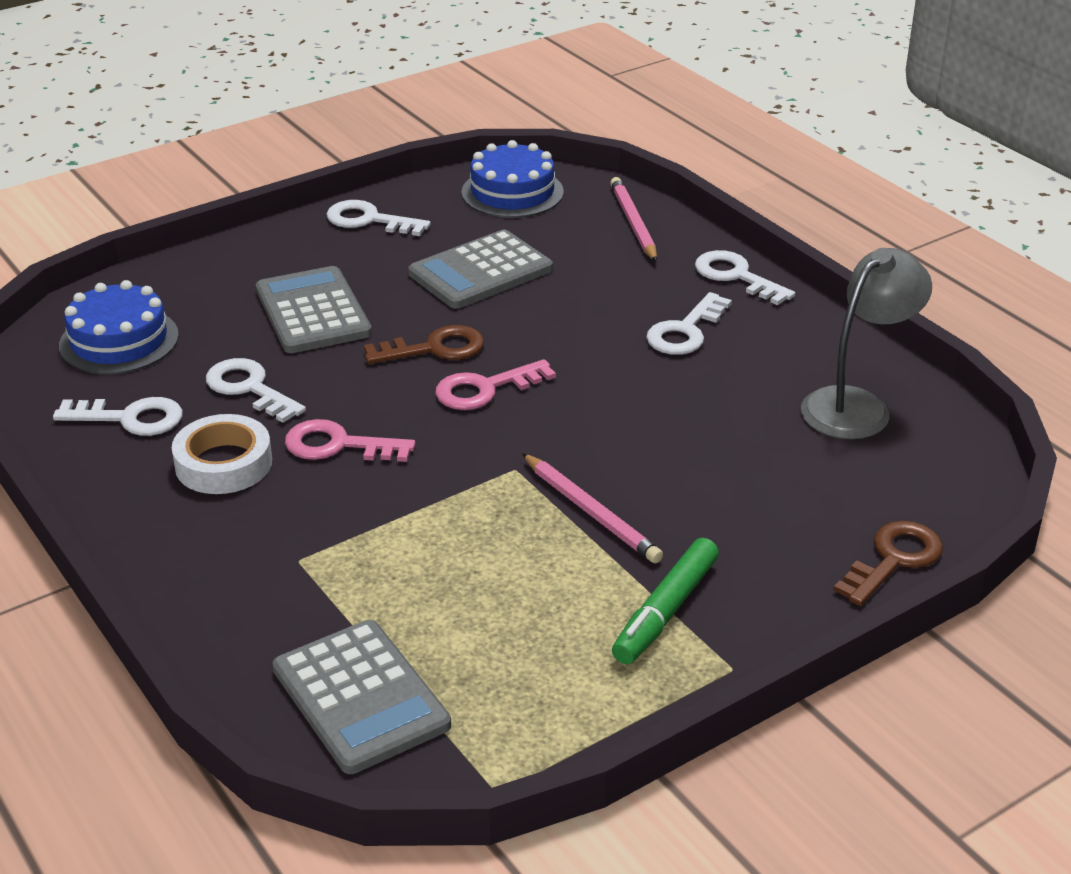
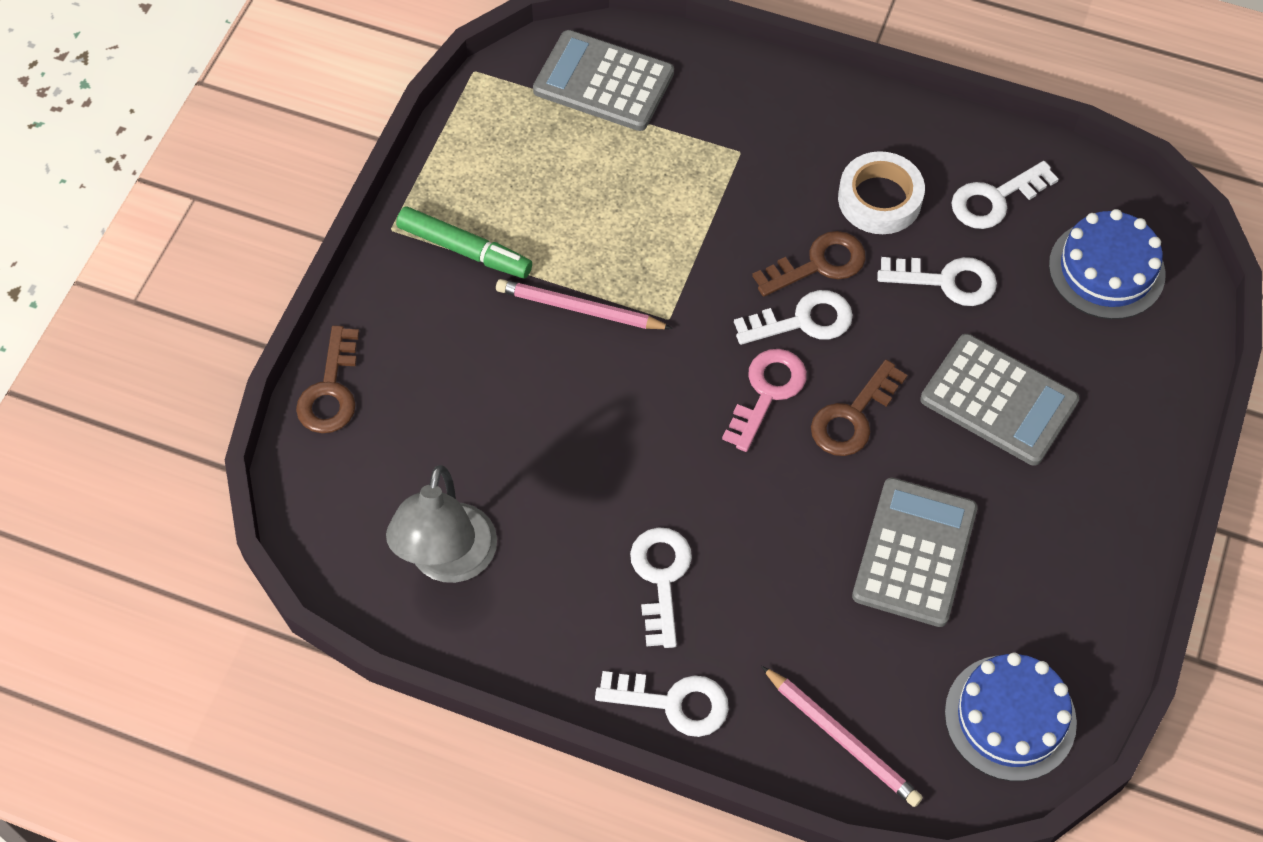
camera: 145 degrees right, 25 degrees up
(338, 445) = (819, 264): pink key -> brown key
(368, 220) = (1096, 569): white key -> white key (803, 321)
(665, 611) = (464, 250): green marker -> green marker turned 120 degrees clockwise

